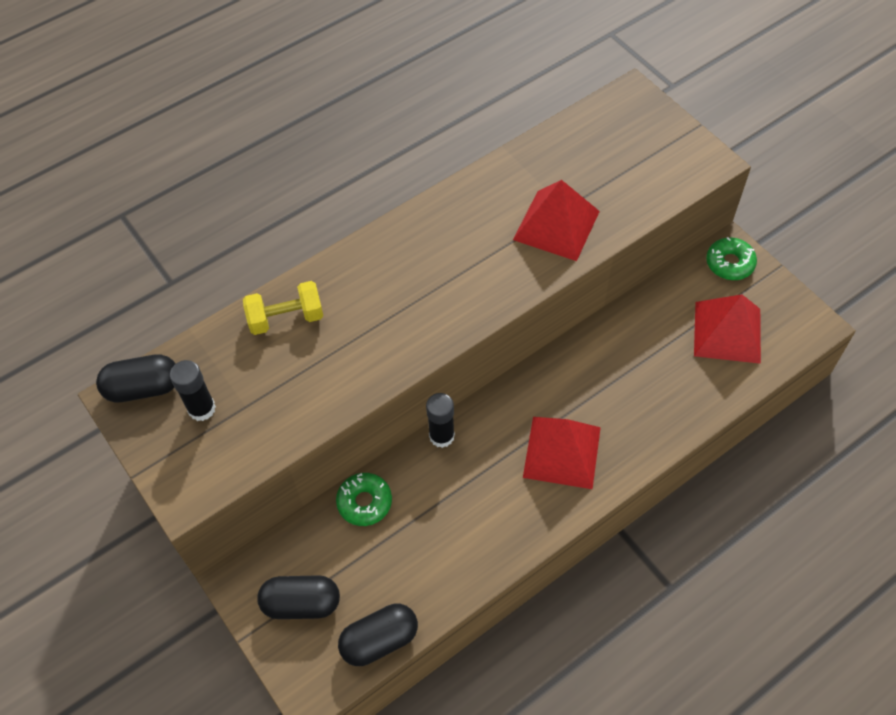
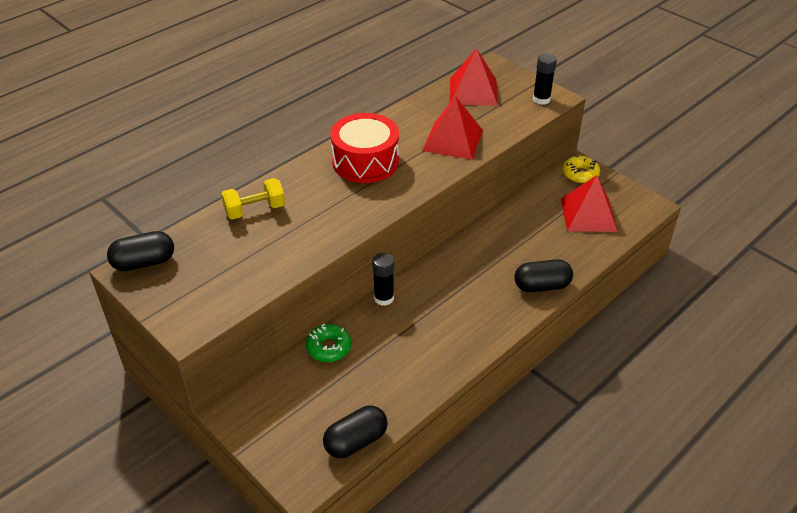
camera: 10 degrees left, 15 degrees down
(201, 409) = (194, 272): black glue stick -> black glue stick (541, 99)
(301, 603) = (286, 422): black capsule -> black capsule (541, 286)
(436, 251) = (365, 161): none -> red drum
(562, 452) = (480, 300): red pyramid -> red pyramid (473, 91)
(729, 263) = (580, 174): green donut -> yellow donut

